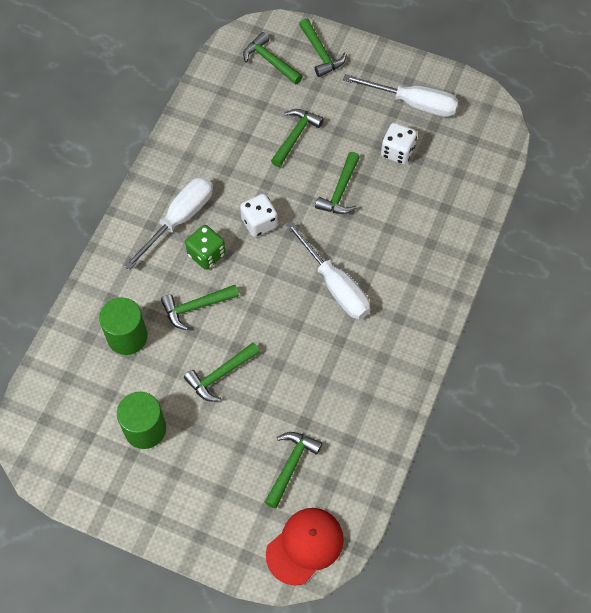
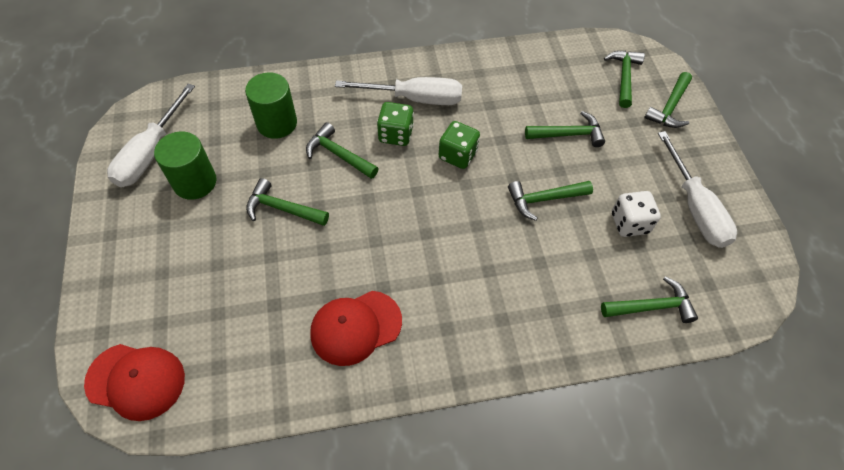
camera: 55 degrees right, 5 degrees down
(259, 223) = (457, 155): white dice -> green dice
(291, 465) = (220, 318): green hammer -> green hammer (652, 306)
(335, 285) = (440, 250): white screwdriver -> white screwdriver (151, 153)
(359, 376) = (355, 327): none -> red cap

